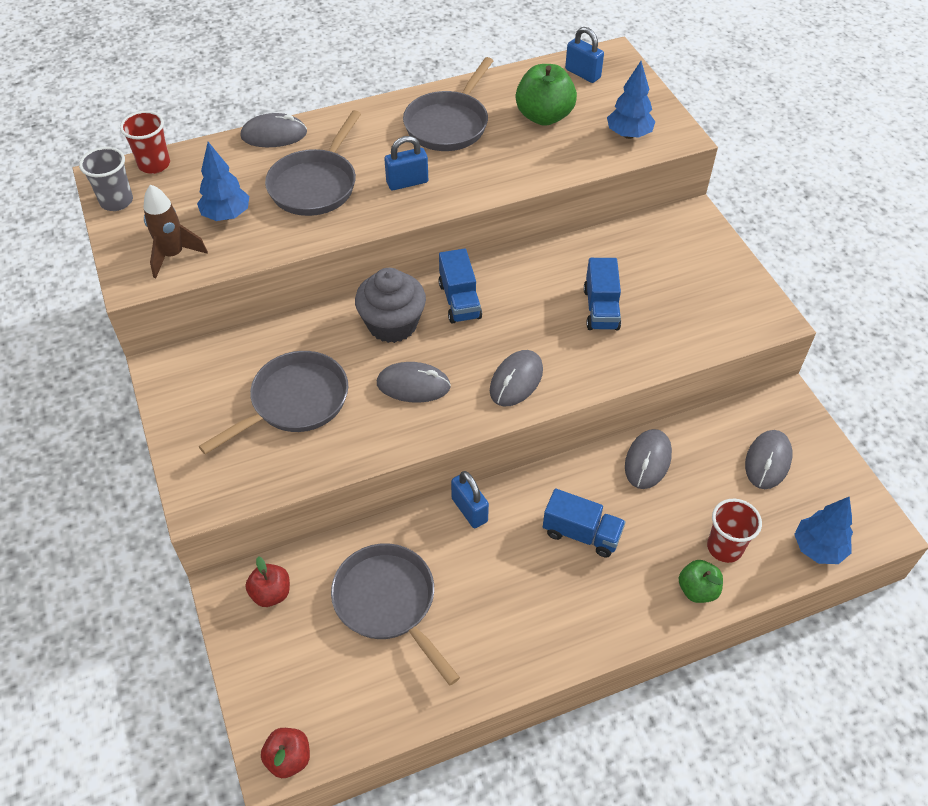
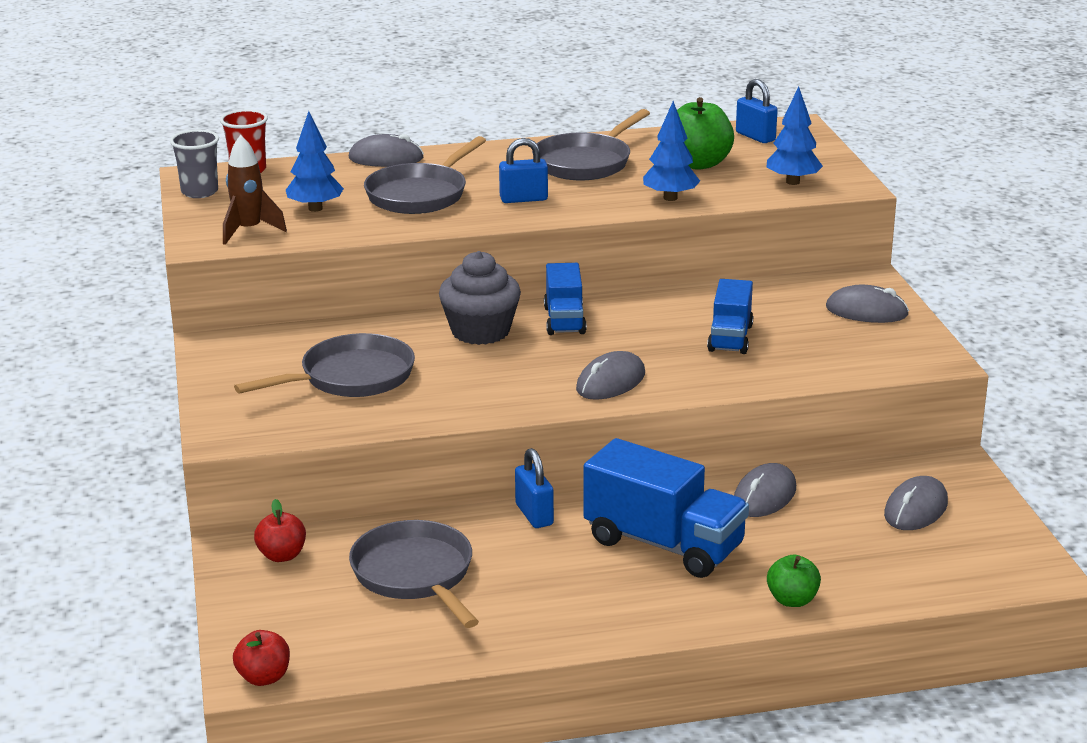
camera: 10 degrees right, 25 degrees down
(413, 385) = (490, 376): grey mouse -> grey mouse (866, 311)
(581, 533) = (664, 544): blue truck -> blue truck, size x1.68
(724, 547) = (837, 571): red cup -> none
(818, 548) = (956, 582): blue tree -> blue tree (670, 198)

